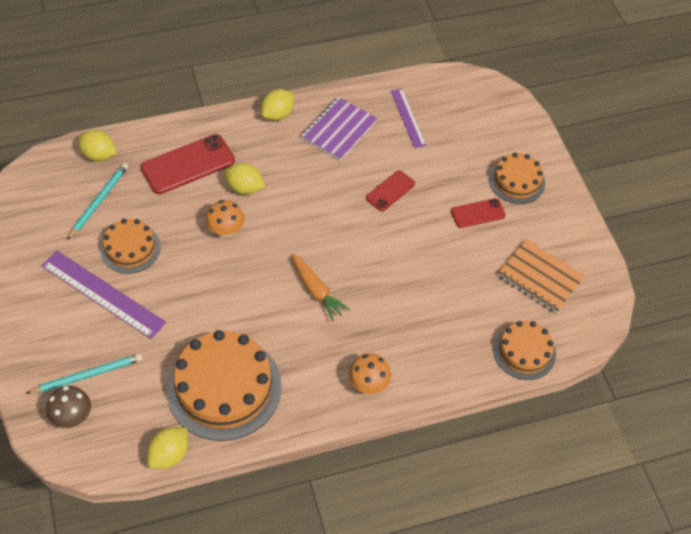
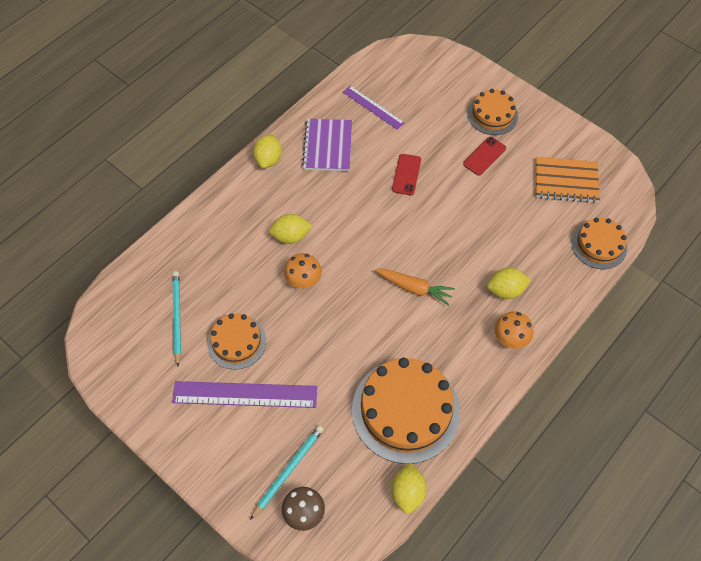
camera: 30 degrees left, 5 degrees up
(99, 155) = (144, 277): yellow lemon -> yellow lemon (505, 290)
(188, 164) = (228, 243): red phone -> none

